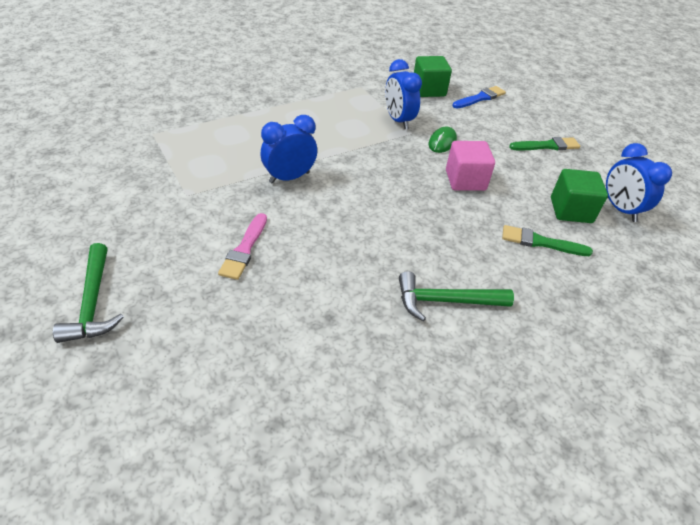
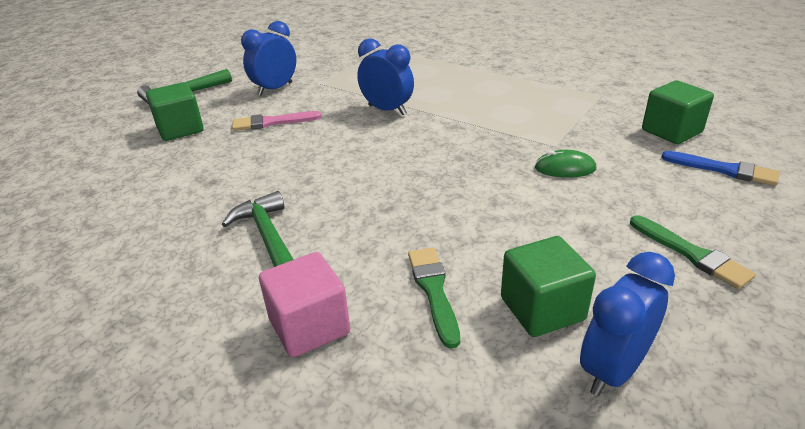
camera: 70 degrees right, 10 degrees down
(191, 320) = (180, 129): none -> green cube
(398, 120) = (567, 131): blue clock -> blue clock (275, 89)
(465, 180) = (503, 202): pink cube -> pink cube (309, 326)

